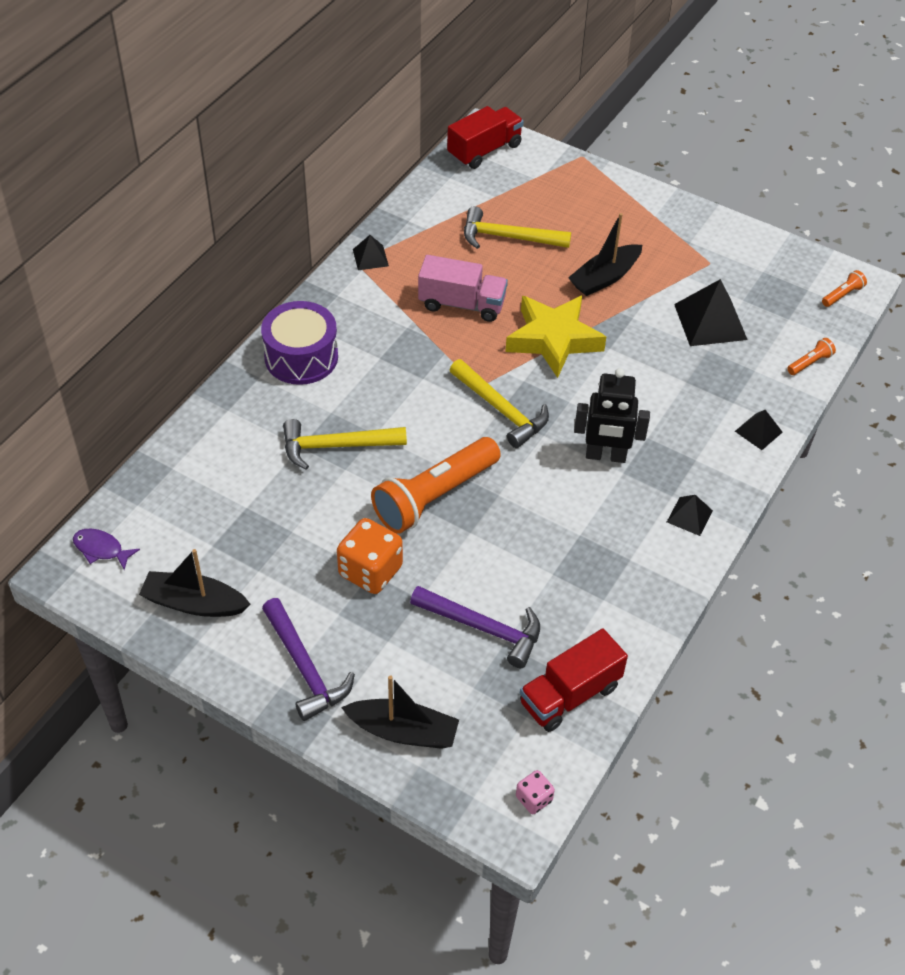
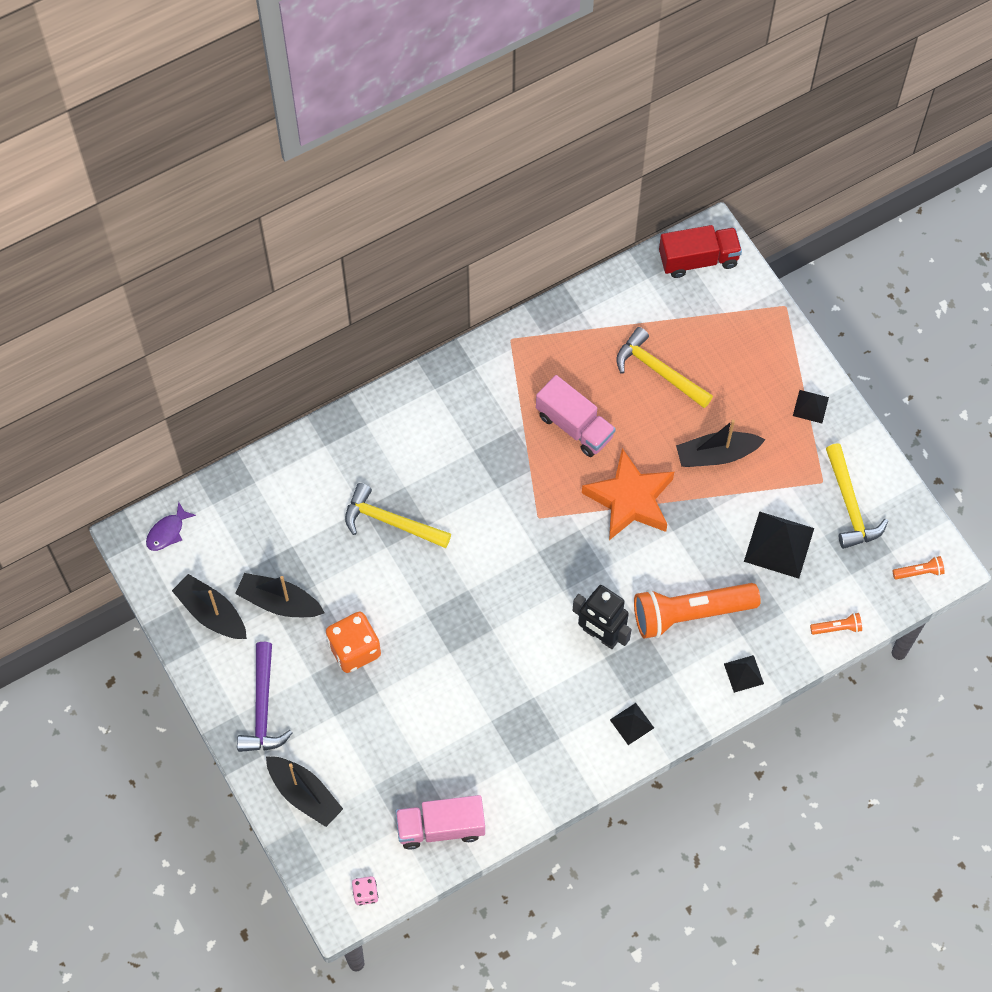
camera: 30 degrees right, 15 degrees up
(101, 549) = (167, 532): purple fish -> purple fish turned 105 degrees counterclockwise
(263, 562) = (279, 602): none -> black boat
(301, 357) = (410, 419): purple drum -> none
(370, 257) = (525, 339): black pyramid -> black pyramid (810, 406)
(434, 496) = (441, 606): orange flashlight -> orange flashlight (690, 614)
(483, 628) = (410, 740): purple hammer -> none
(501, 410) = (543, 550): yellow hammer -> yellow hammer (850, 505)
(553, 339) = (630, 499): yellow star -> orange star
(570, 695) = (441, 827): red truck -> pink truck

